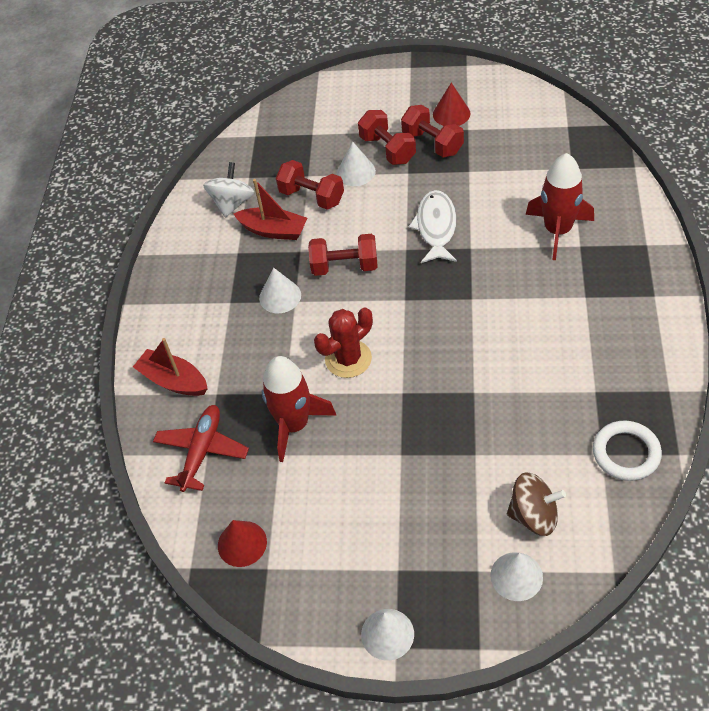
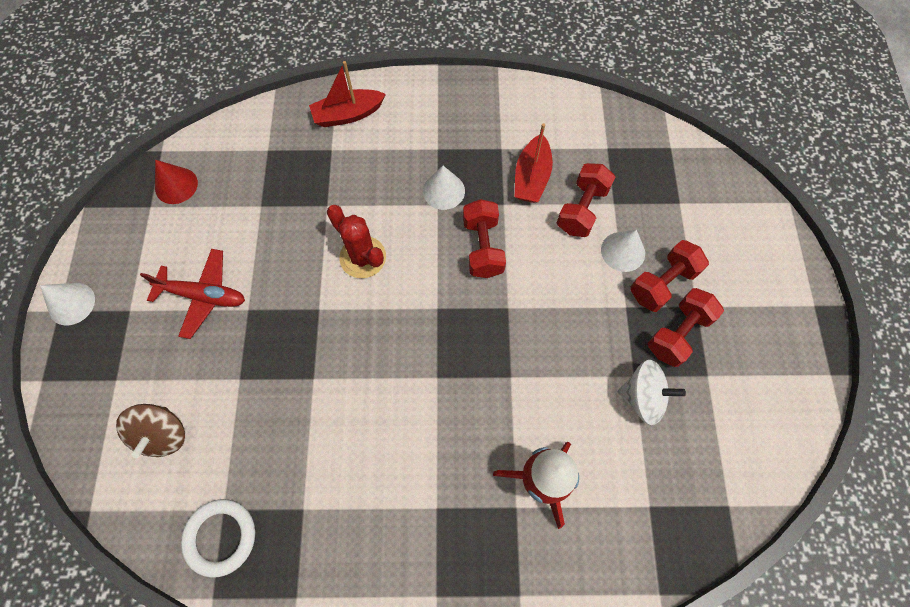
camera: 80 degrees right, 15 degrees up
(174, 381) = (348, 115): red boat -> red boat turned 135 degrees counterclockwise
(202, 451) = (271, 145): red plane -> red plane (203, 296)
(232, 203) = (568, 136): white spinning top -> white spinning top (642, 397)
(294, 425) = (290, 215): red rocket -> none
(436, 227) = (541, 339): white fish -> none
(451, 114) = (733, 355): red cone -> none
(516, 576) = (103, 415): white cone -> none

